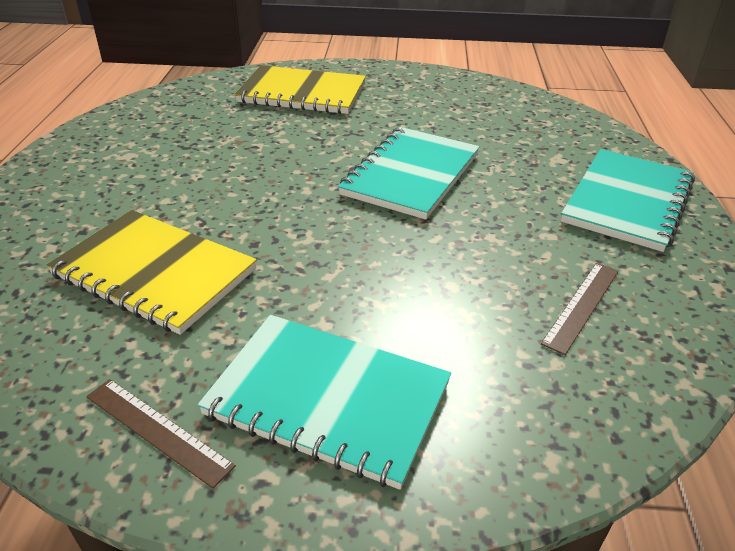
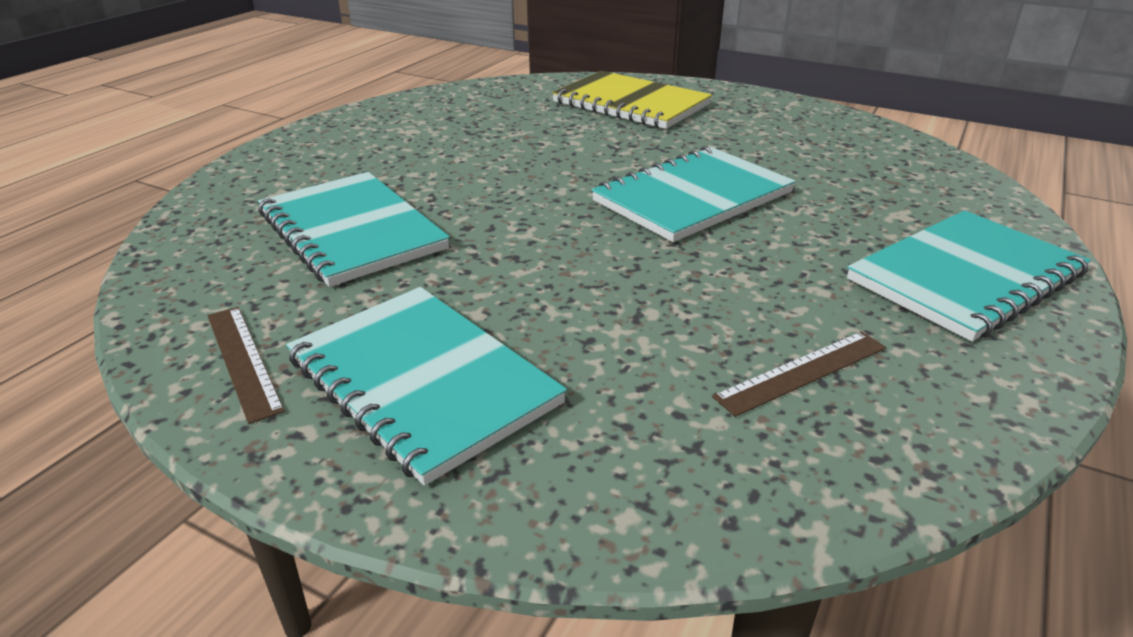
camera: 25 degrees right, 5 degrees down
(154, 273) = (351, 231): yellow notebook -> turquoise notebook

